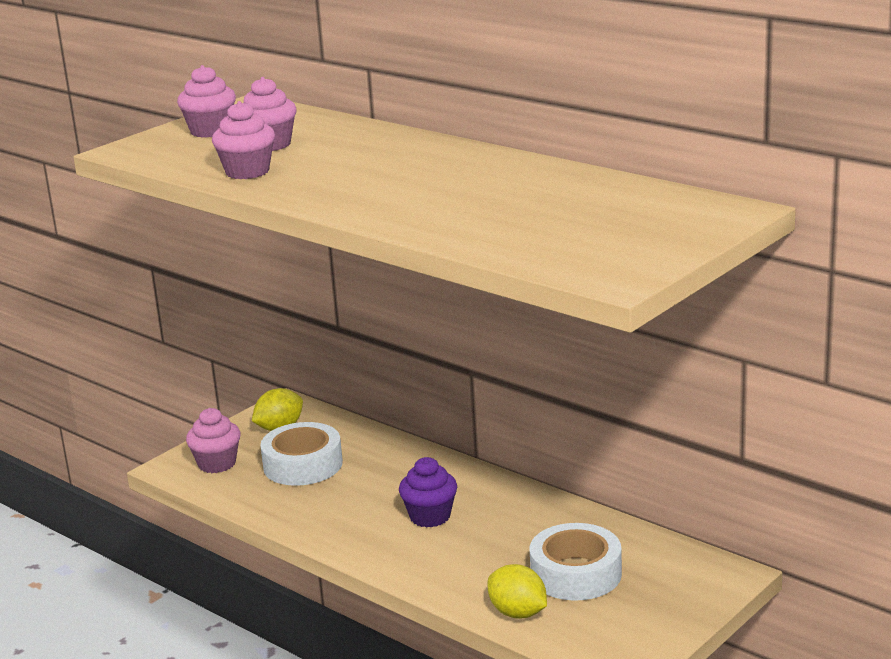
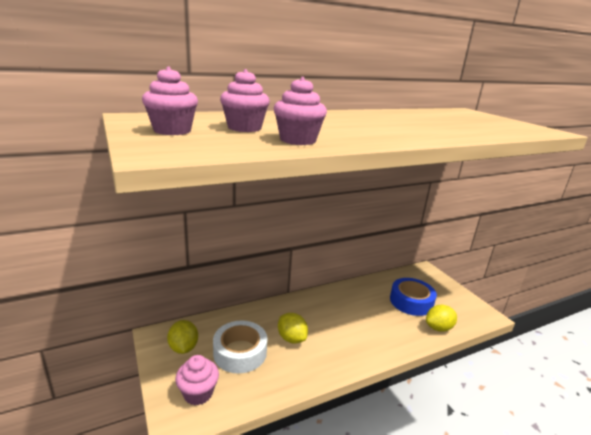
camera: 70 degrees left, 0 degrees up
(363, 491) = (291, 338): none -> yellow lemon
(430, 516) = (336, 324): purple cupcake -> none
(576, 574) = (411, 301): white tape -> blue tape

